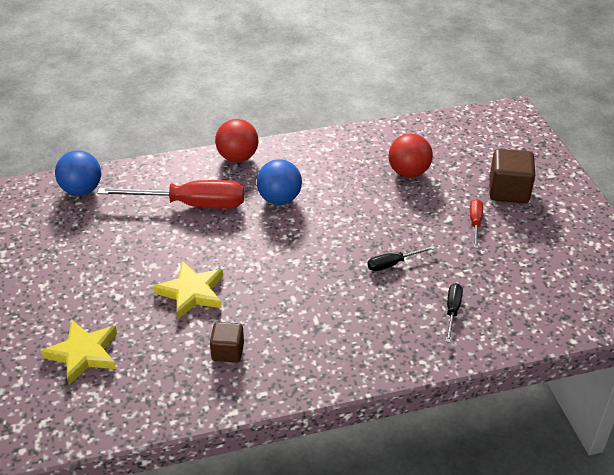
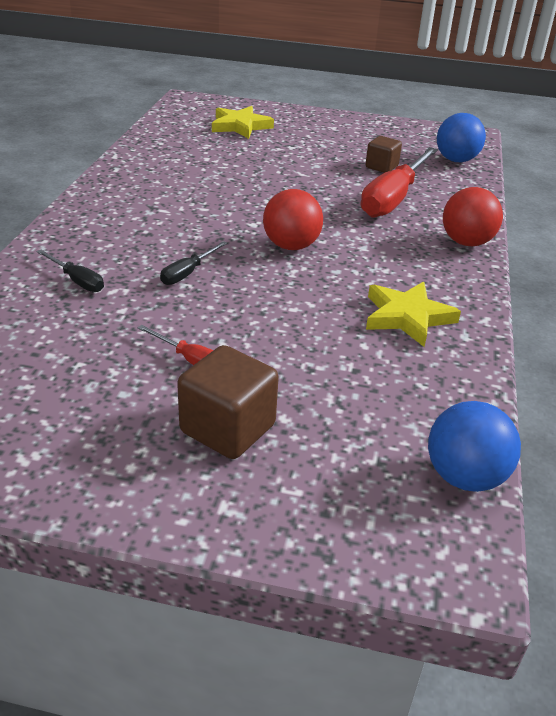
camera: 115 degrees right, 5 degrees down
(192, 292) = (263, 171): yellow star -> yellow star (407, 317)
(228, 351) = (176, 168): brown cube -> brown cube (381, 167)
(279, 199) = (364, 244): blue ball -> blue ball (464, 476)
(392, 264) = (188, 273): black screwdriver -> black screwdriver turned 150 degrees counterclockwise
(408, 172) = (349, 351): red ball -> red ball (291, 246)

